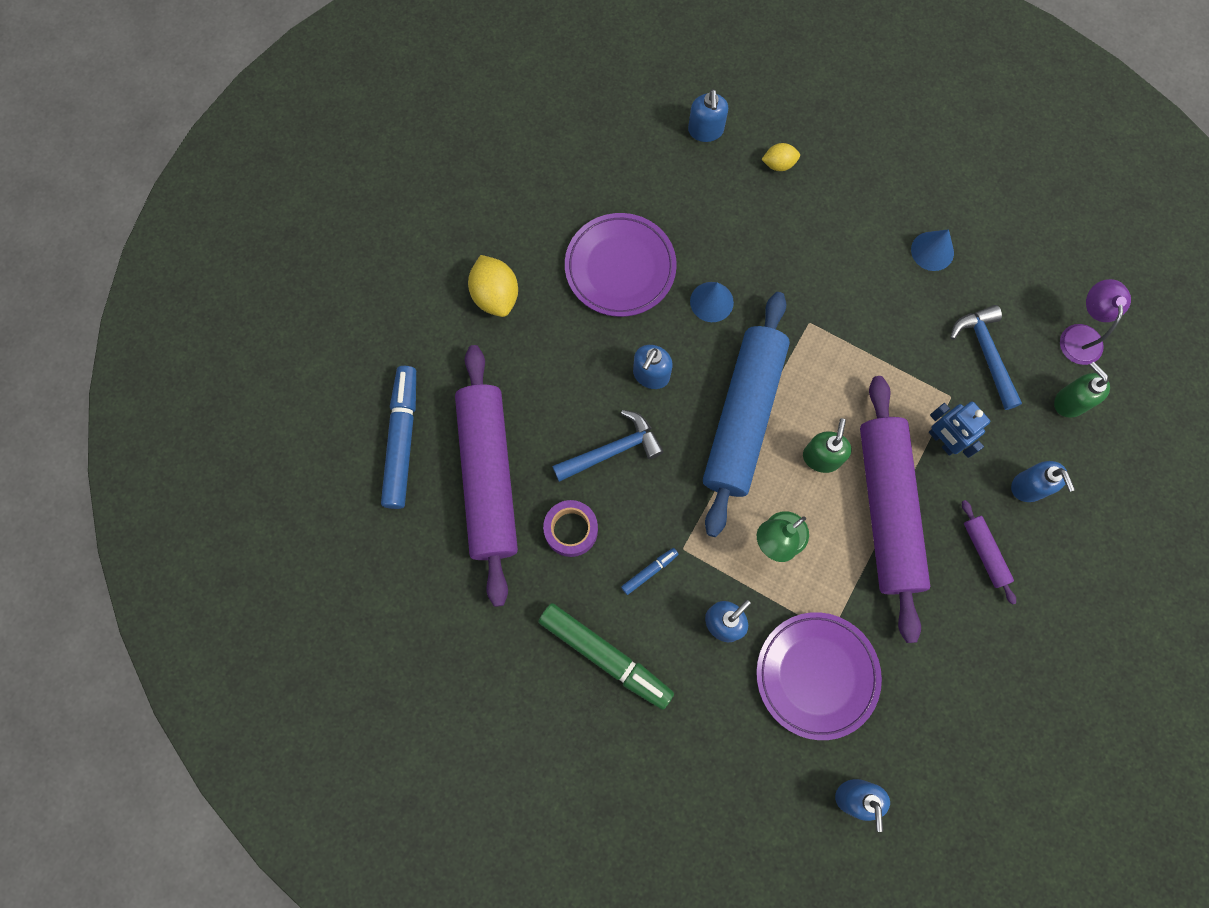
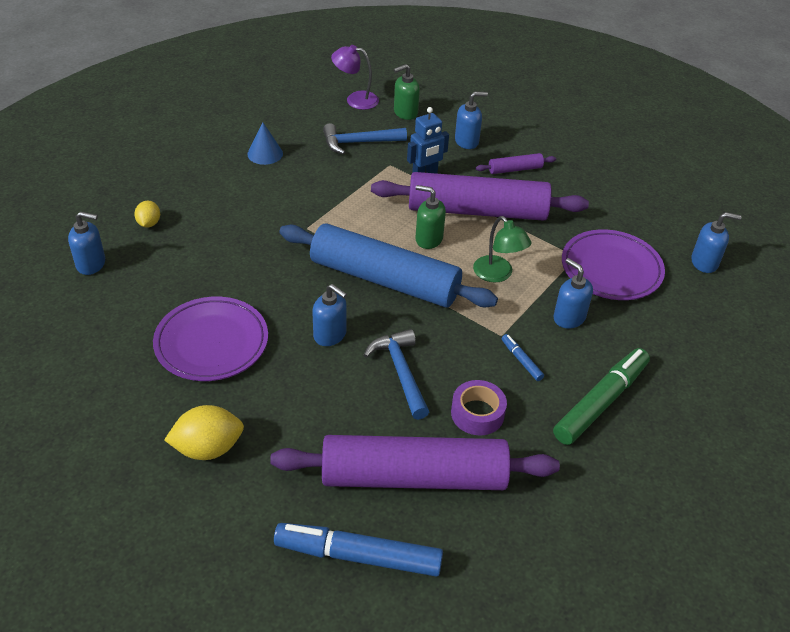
camera: 85 degrees left, 30 degrees down
(711, 302) = (268, 284): blue cone -> none

